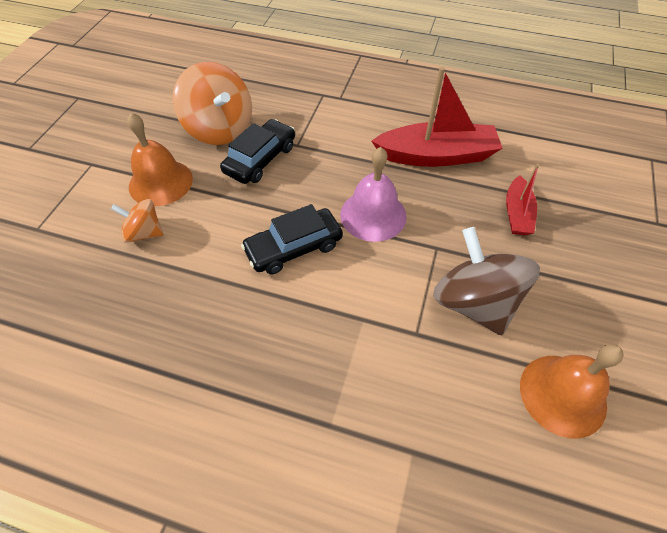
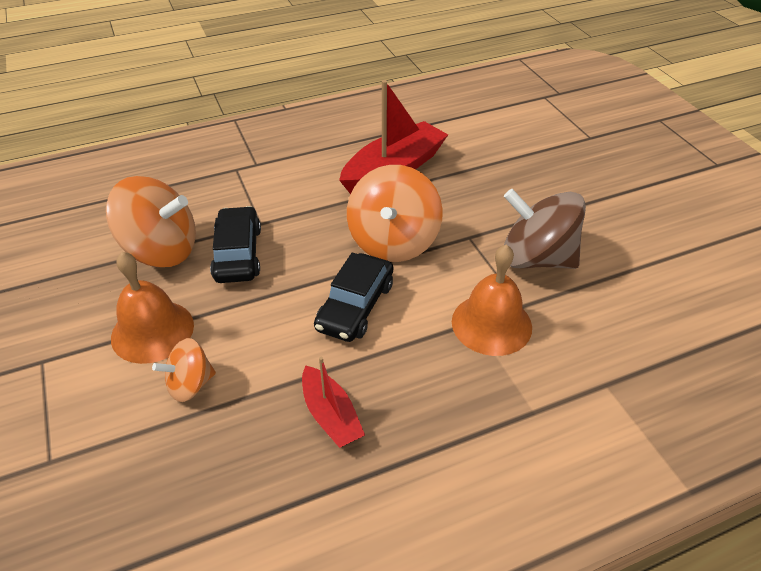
camera: 40 degrees left, 10 degrees down
(373, 215) = (393, 242): pink bell -> orange spinning top
(517, 214) = (498, 180): red boat -> red boat (331, 415)
(562, 395) = (650, 280): orange bell -> orange bell (491, 324)

